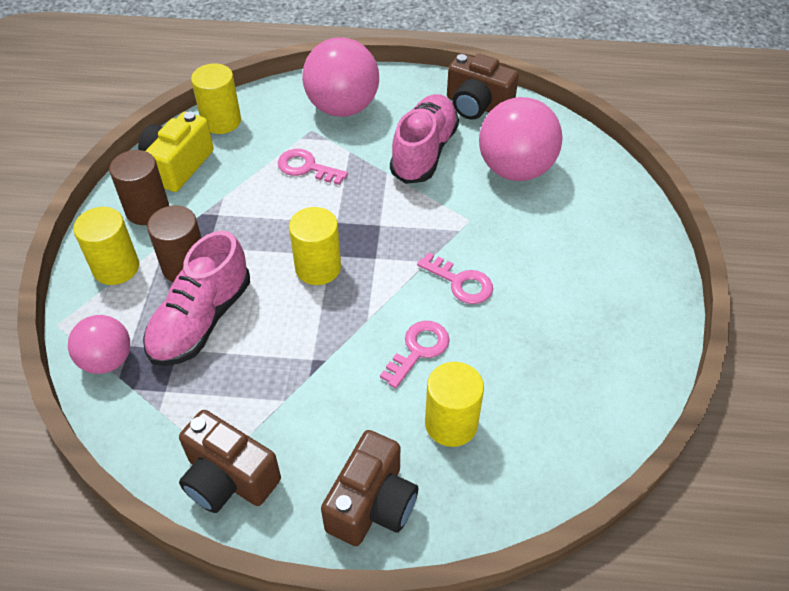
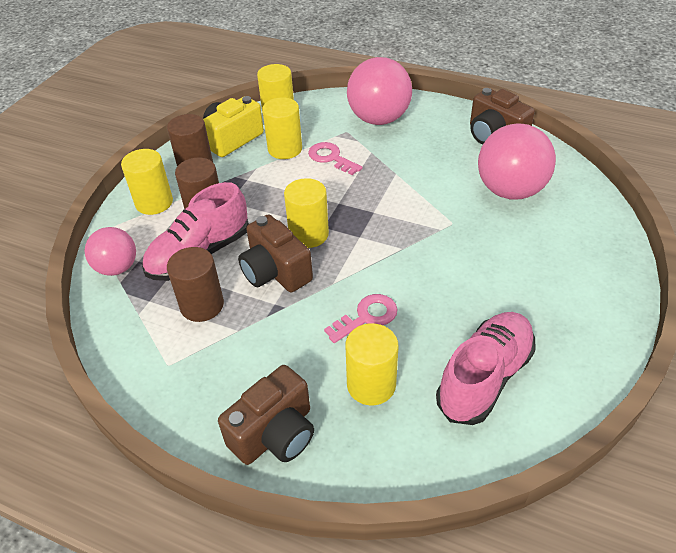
camera: 20 degrees right, 5 degrees down
(228, 478) = (167, 380): brown camera -> brown camera (275, 272)
(230, 381) = (202, 305): none -> brown cylinder
(248, 166) = (285, 149): none -> yellow cylinder
(424, 152) = (433, 163): pink shoe -> pink shoe (484, 377)
(460, 282) = (425, 271): pink key -> none

